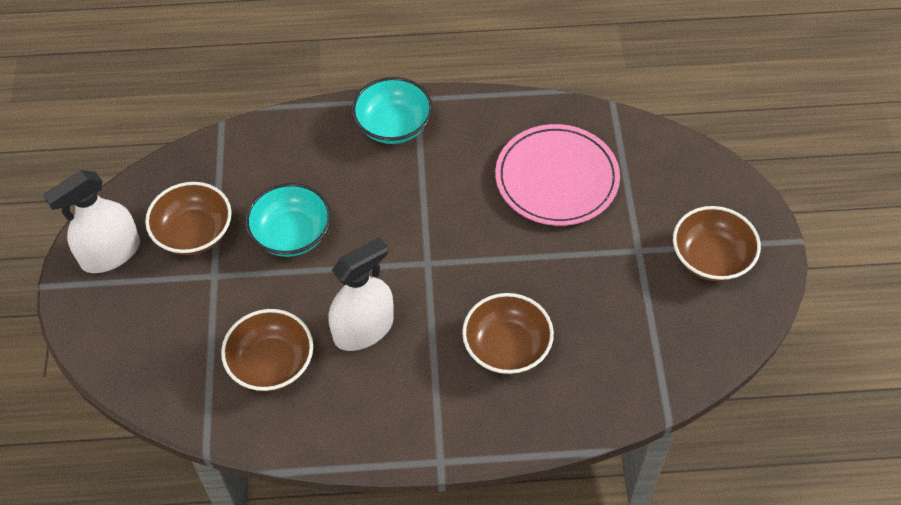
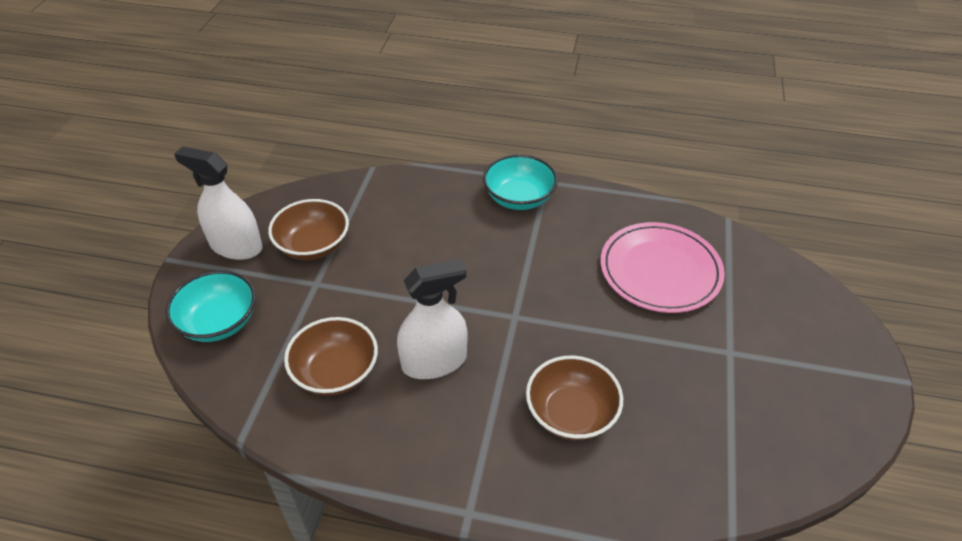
camera: 15 degrees right, 10 degrees down
(110, 253) = (236, 246): white spray bottle -> white spray bottle turned 45 degrees clockwise
(291, 234) = (397, 265): turquoise bowl -> turquoise bowl (219, 322)
(711, 258) = (807, 377): brown bowl -> none

